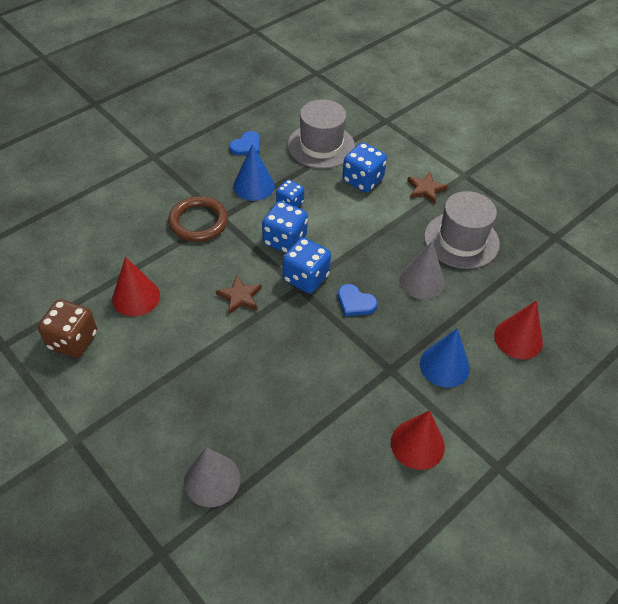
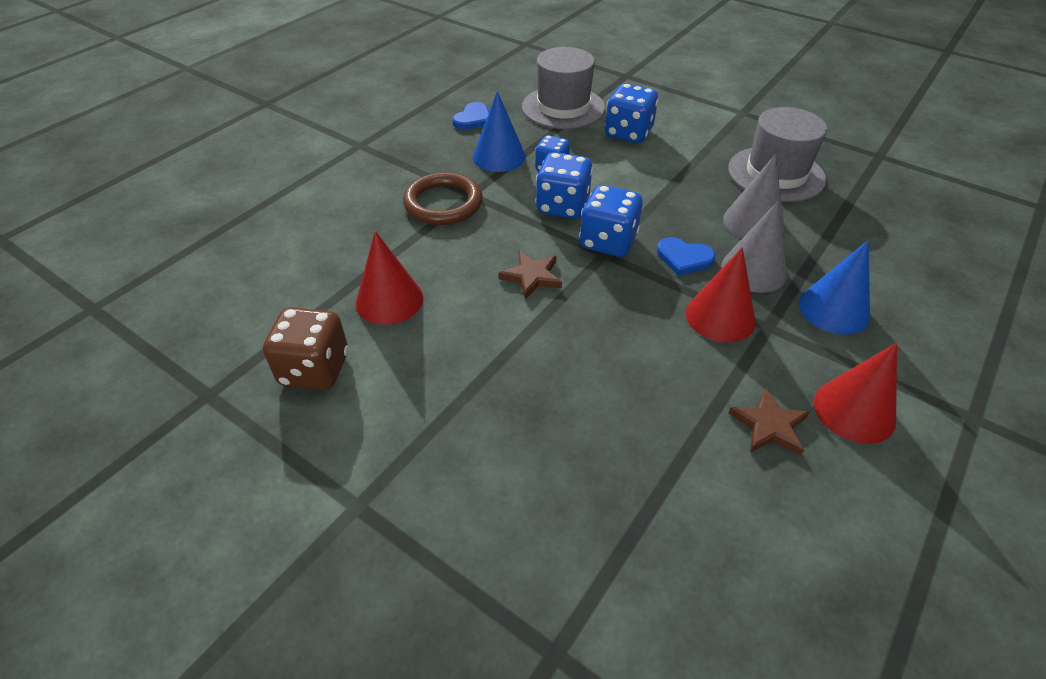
camera: 10 degrees left, 5 degrees down
(212, 480) = (590, 520): grey cone -> grey cone (753, 270)
(425, 189) = (706, 131): brown star -> brown star (769, 425)
(518, 339) = (904, 264): red cone -> red cone (720, 317)

